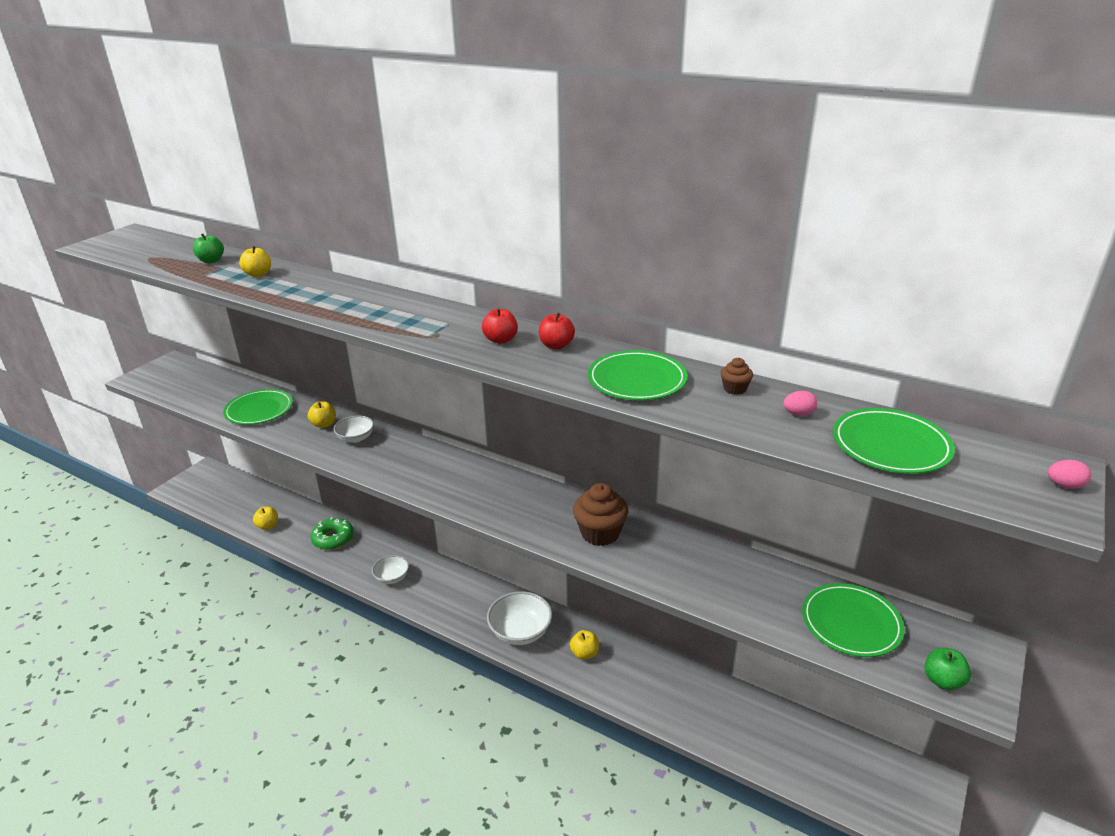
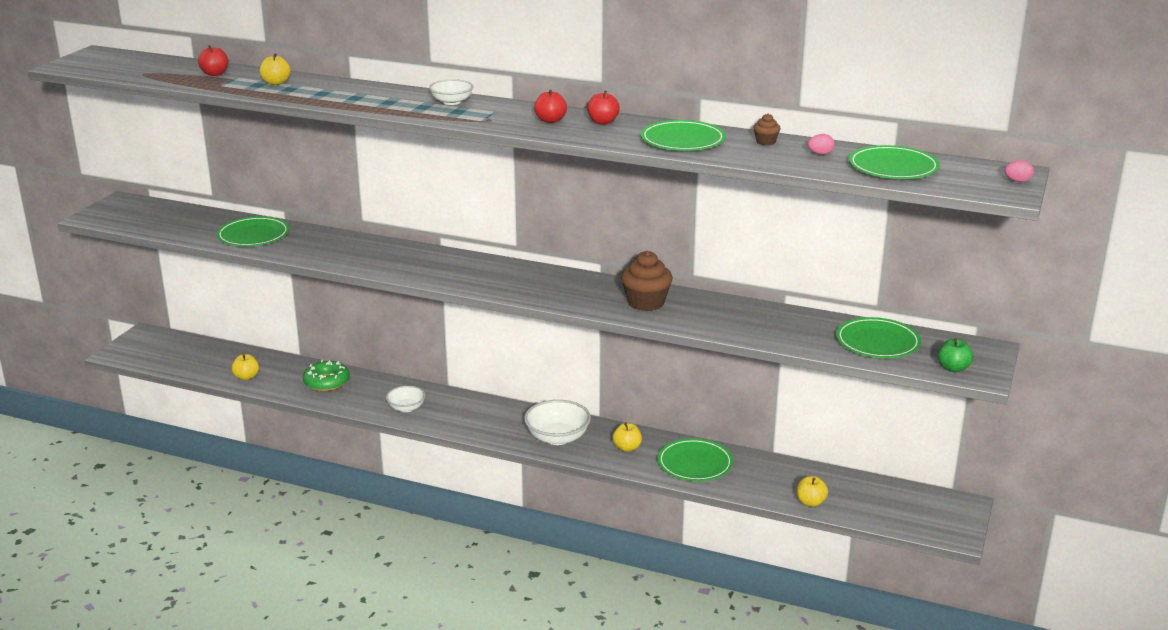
camera: 10 degrees left, 5 degrees down
(211, 261) = (215, 74): green apple -> red apple
(324, 424) = (332, 243): yellow apple -> yellow apple (810, 502)
(356, 438) = (372, 251): white bowl -> white bowl (452, 102)
(648, 684) = (695, 463): none -> green plate

